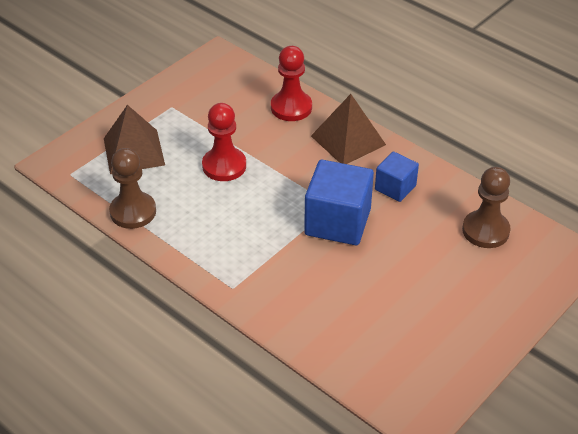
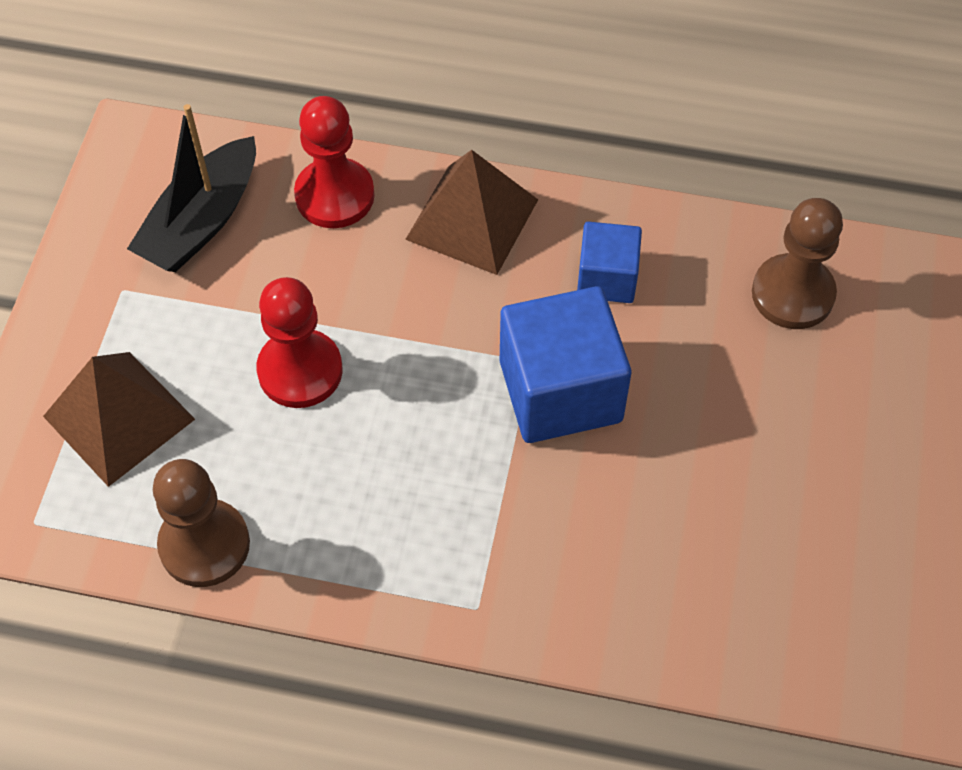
camera: 30 degrees left, 15 degrees up
(225, 95) = (202, 221): none -> black boat

